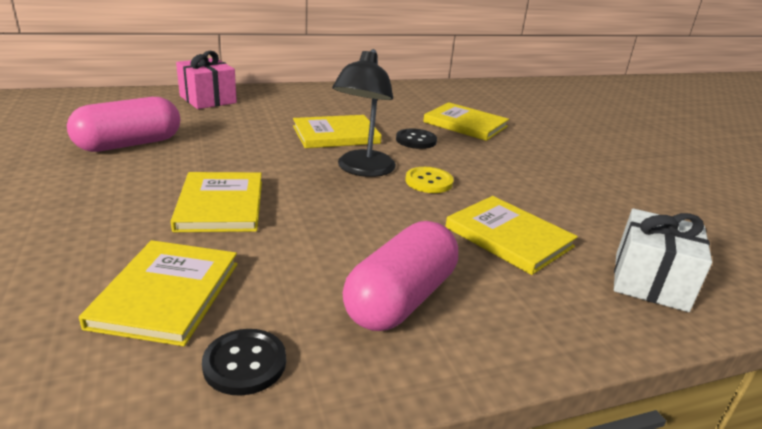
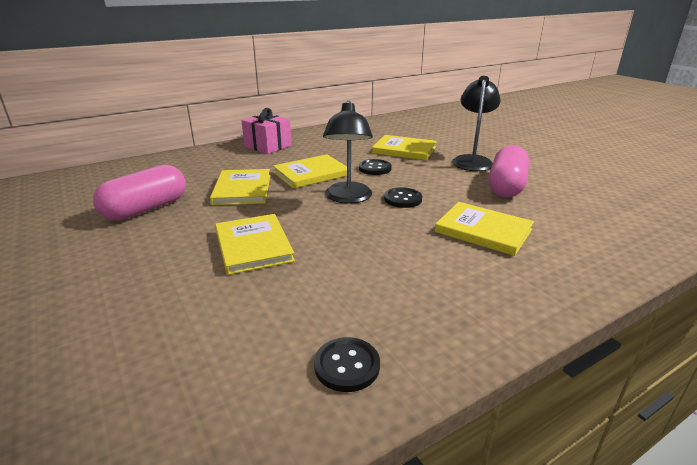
camera: 10 degrees left, 0 degrees up
(167, 294) = (253, 325): yellow book -> yellow book (242, 189)
(208, 99) = (190, 161): pink gift -> pink gift (268, 146)
(400, 299) = (433, 292): pink capsule -> pink capsule (506, 186)
(429, 182) = (403, 199): yellow button -> black button
(545, 150) = (472, 160): none -> black lamp
(650, 281) = (595, 245): white gift -> none

